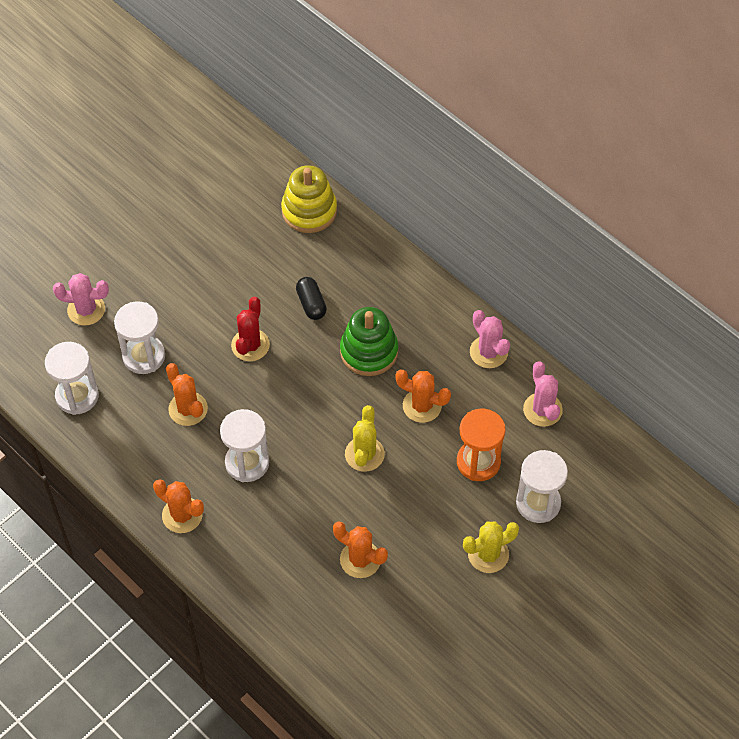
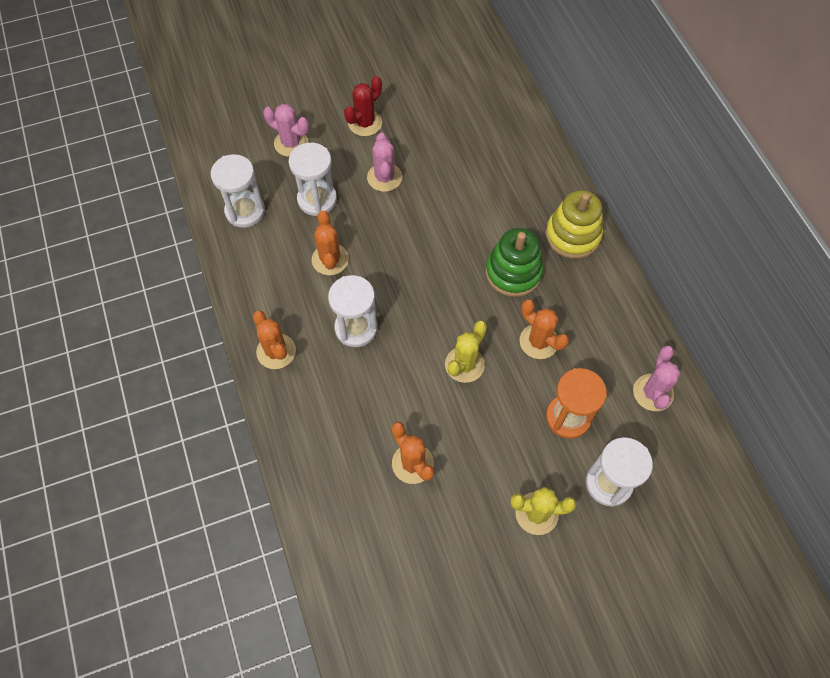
camera: 25 degrees right, 5 degrees up
(250, 345) = (411, 226): red cactus -> red cactus (365, 123)
(309, 211) = (519, 131): yellow stacking toy -> yellow stacking toy (573, 235)
(311, 304) = (482, 211): black capsule -> none
(488, 352) = (624, 317): pink cactus -> pink cactus (384, 177)

